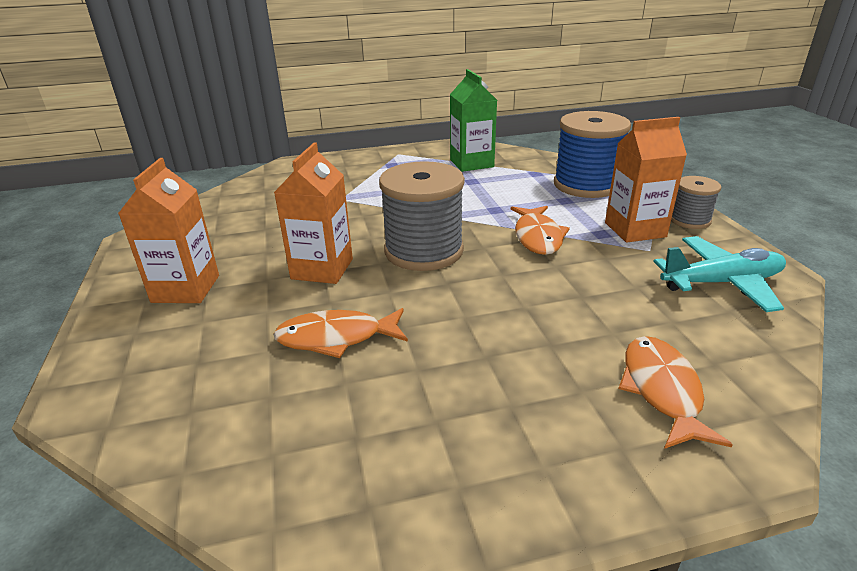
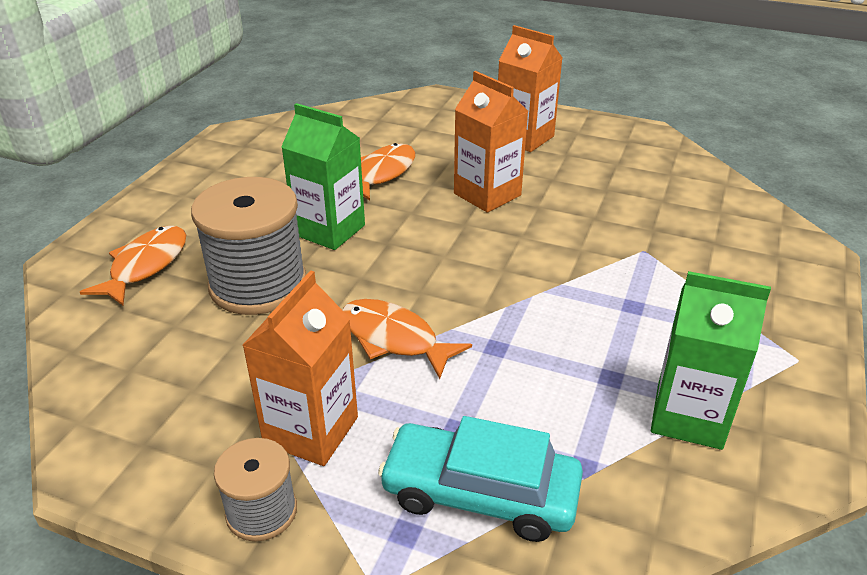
camera: 125 degrees right, 5 degrees up
(423, 251) = (456, 253): grey spool -> grey spool (258, 285)
(467, 317) = (329, 230): none -> green carton
(586, 185) = (480, 493): blue spool -> turquoise car
(662, 390) = (145, 266): orange fish -> orange fish turned 105 degrees counterclockwise
(721, 283) = (153, 404): turquoise plane -> none

